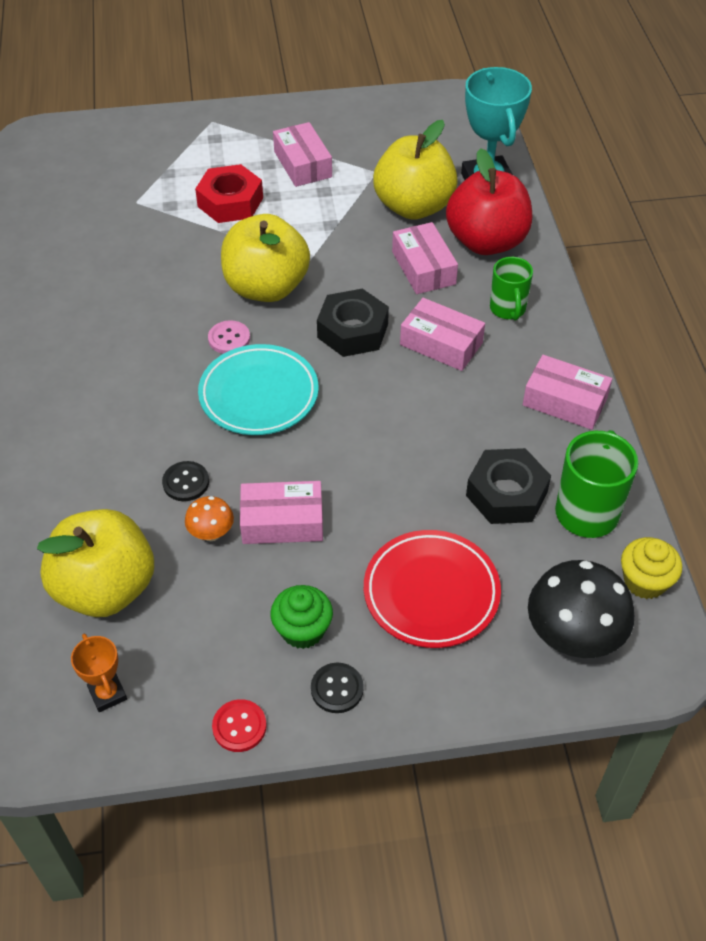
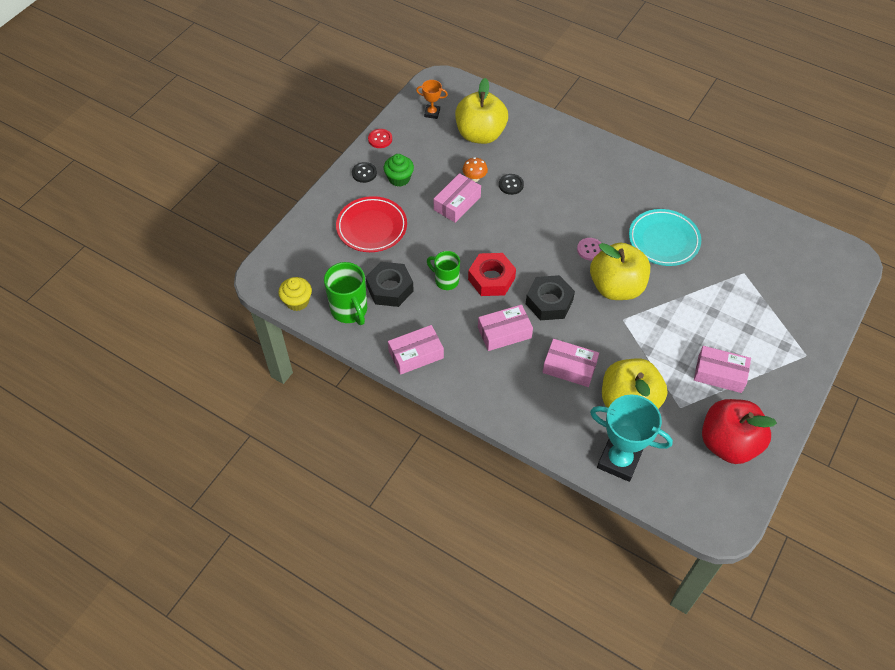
camera: 130 degrees right, 5 degrees up
(230, 202) = (708, 315): red nut -> red nut (491, 279)
(259, 395) = (539, 238): turquoise plate -> turquoise plate (663, 240)
(486, 242) = (564, 416): red apple -> red apple (728, 443)
(508, 309) = (500, 382): green mug -> green mug (445, 280)
(572, 638) = (303, 256): black mushroom -> none

